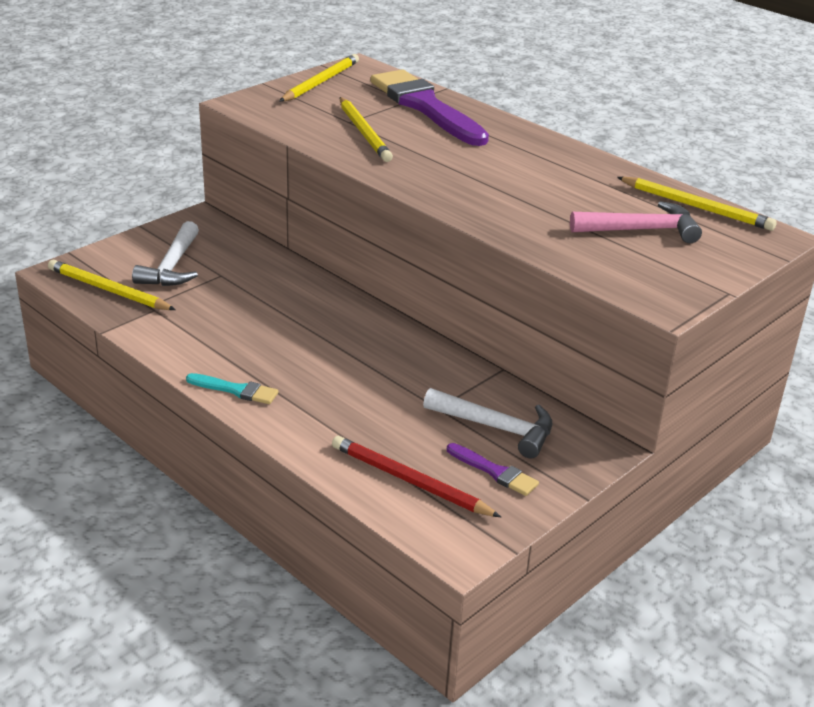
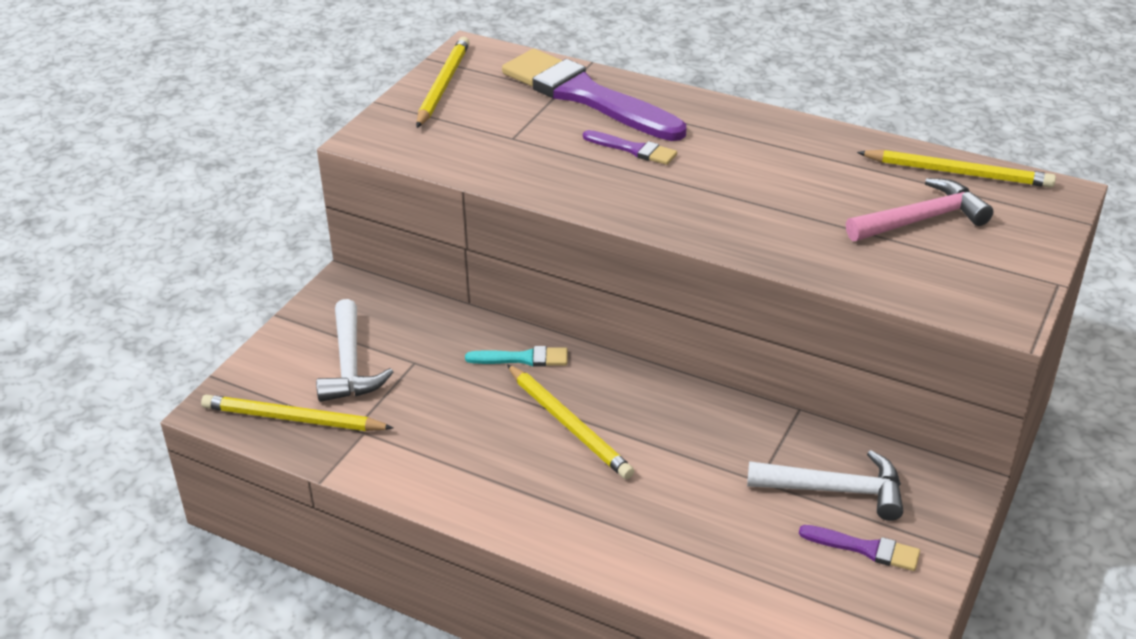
camera: 15 degrees left, 5 degrees up
(235, 390) = (524, 520): turquoise brush -> turquoise brush (522, 358)
(364, 132) = (540, 150): yellow pencil -> yellow pencil (569, 424)
(410, 481) = (784, 588): red pencil -> none
(437, 144) = (632, 149): none -> purple brush

